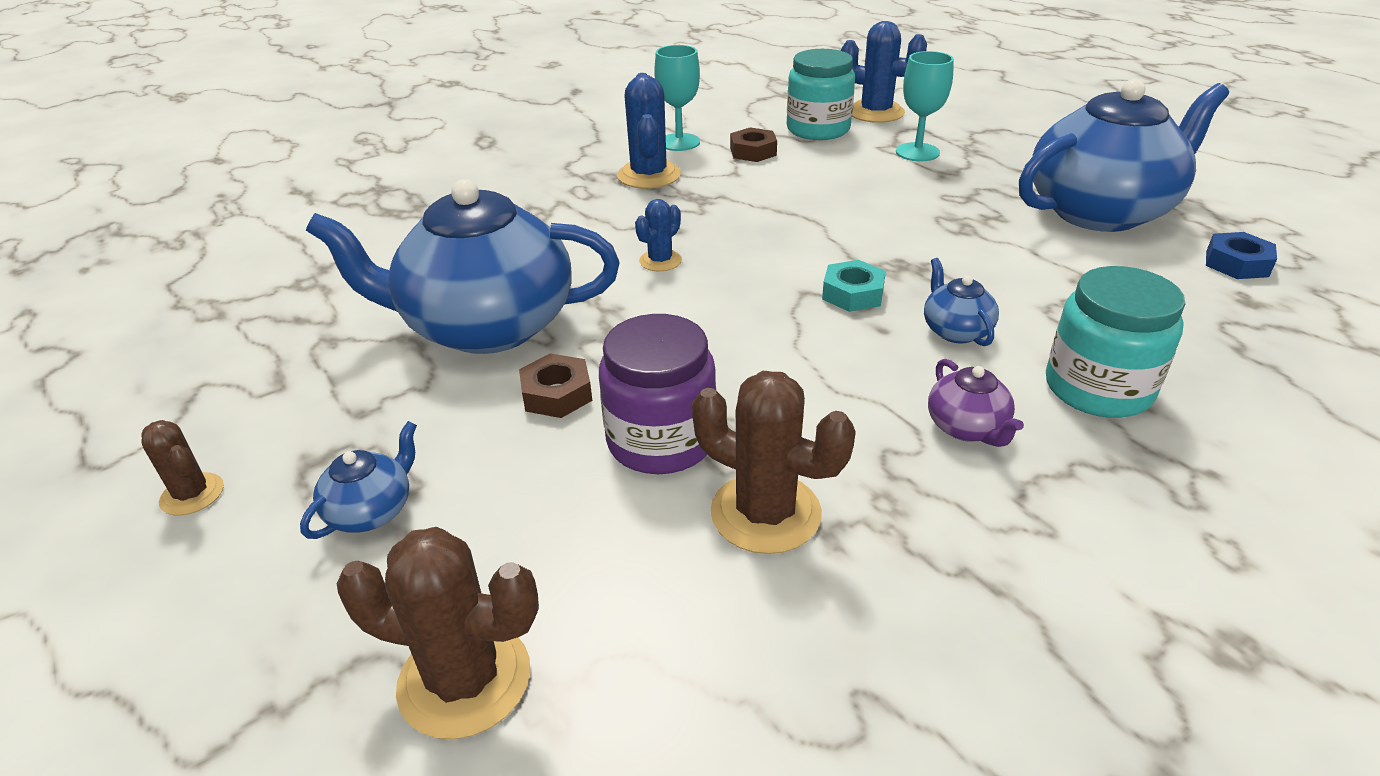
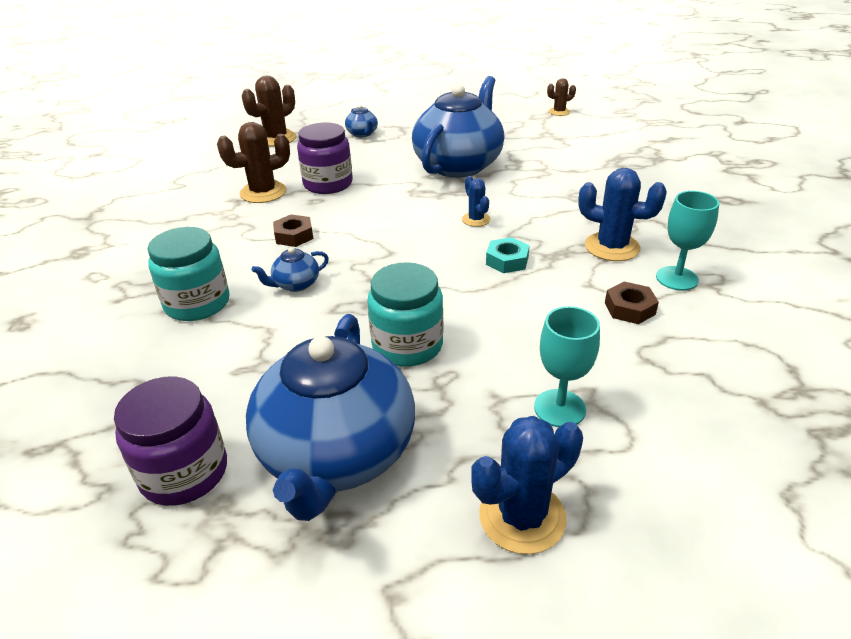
camera: 120 degrees right, 0 degrees up
(192, 494) = (408, 112): brown cactus -> brown cactus (559, 112)
(557, 394) = (386, 171): brown nut -> brown nut (294, 236)
(818, 129) = (666, 368): turquoise jar -> turquoise jar (407, 345)
(852, 294) = (370, 267): turquoise nut -> turquoise nut (507, 260)
(875, 112) = (700, 437): blue cactus -> blue cactus (522, 517)
(955, 331) = (296, 284): blue teapot -> blue teapot turned 135 degrees clockwise
(967, 428) = (234, 252): purple teapot -> none
(1236, 263) = (184, 472): blue nut -> purple jar

